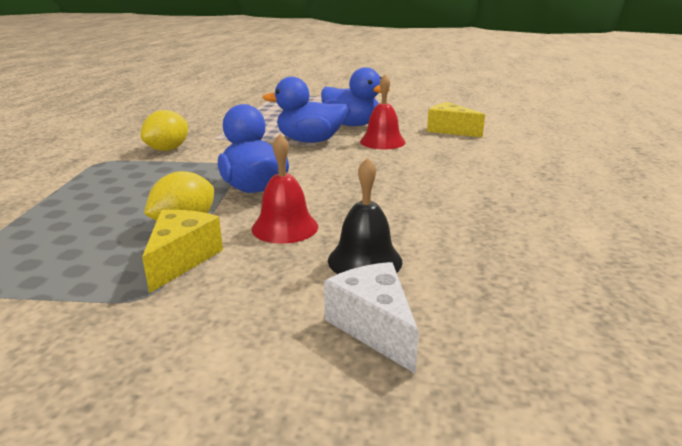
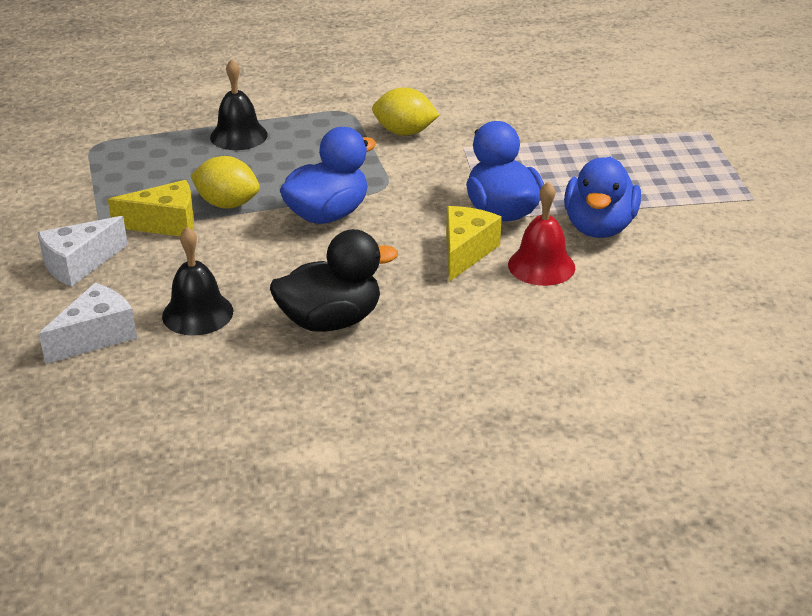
camera: 70 degrees right, 10 degrees up
(65, 204) = (238, 136): none -> black bell
(207, 325) = (79, 264): none -> white cheese
(285, 227) = (244, 256): red bell -> none
(410, 206) = (331, 321): none -> black duck
(450, 130) = (645, 316): yellow cheese -> yellow cheese (465, 252)

